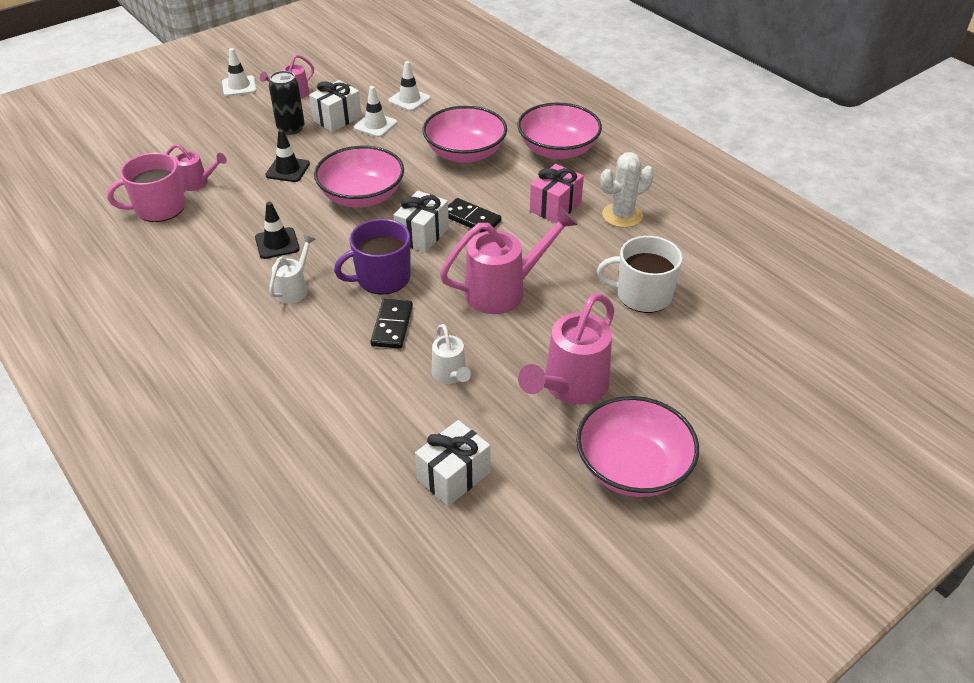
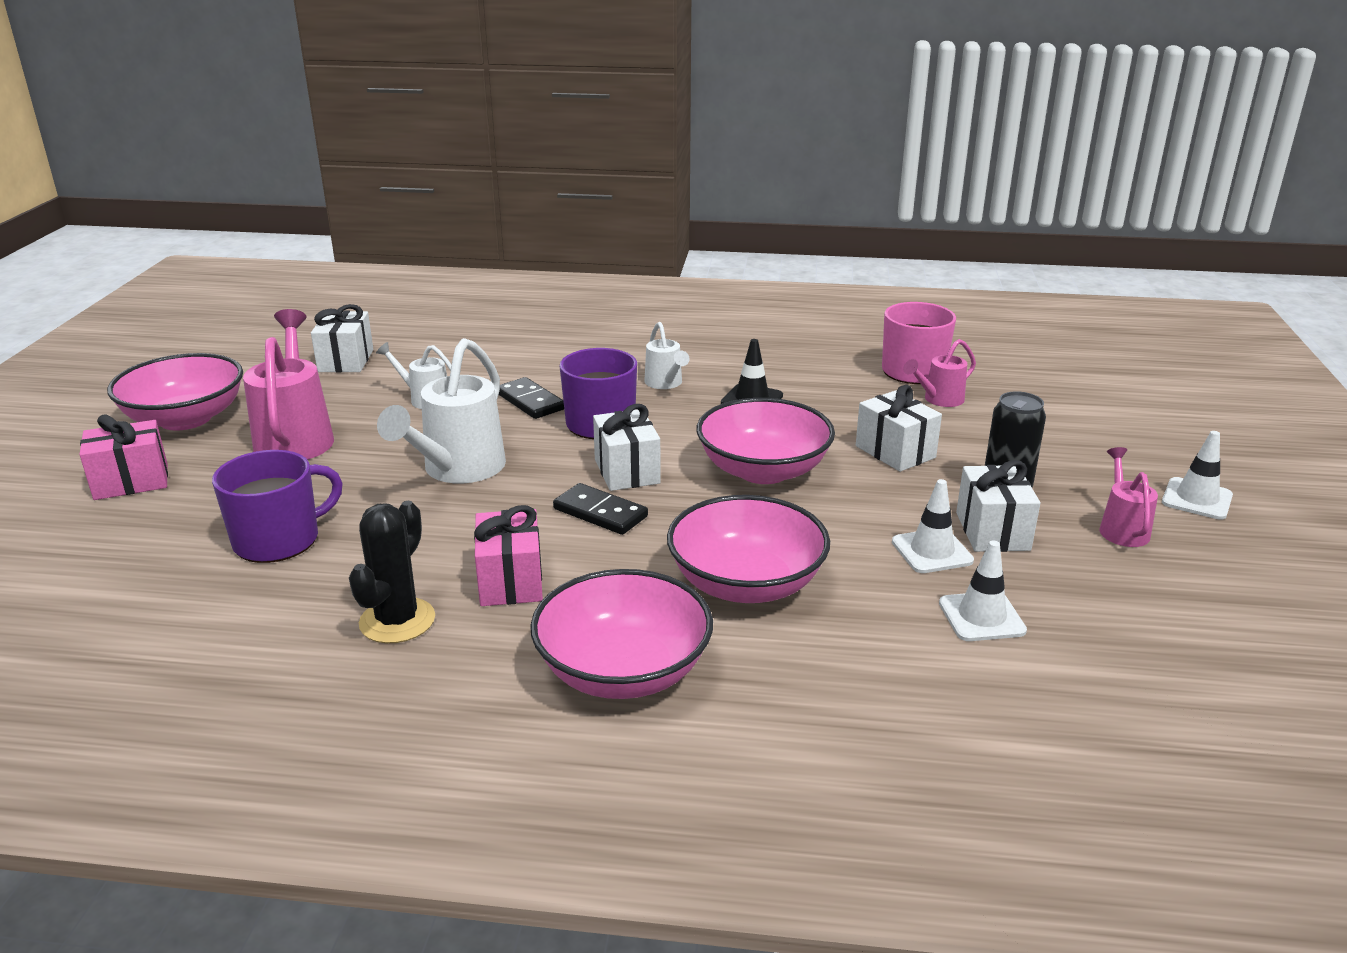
camera: 135 degrees right, 15 degrees down
(288, 170) = (895, 452): black traffic cone -> white gift
(471, 218) = (600, 513): black domino -> black domino turned 45 degrees clockwise
(503, 291) = (458, 469): pink watering can -> white watering can
(622, 215) = (397, 621): white cactus -> black cactus
(642, 295) = (279, 540): white mug -> purple mug
(704, 405) = (131, 482): none -> pink gift

